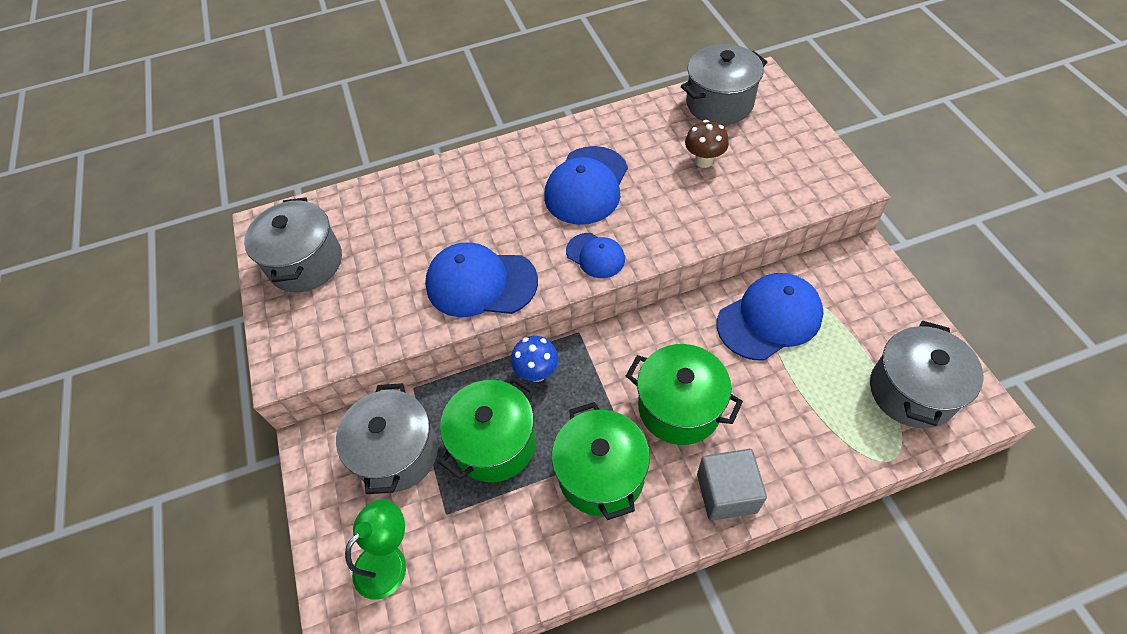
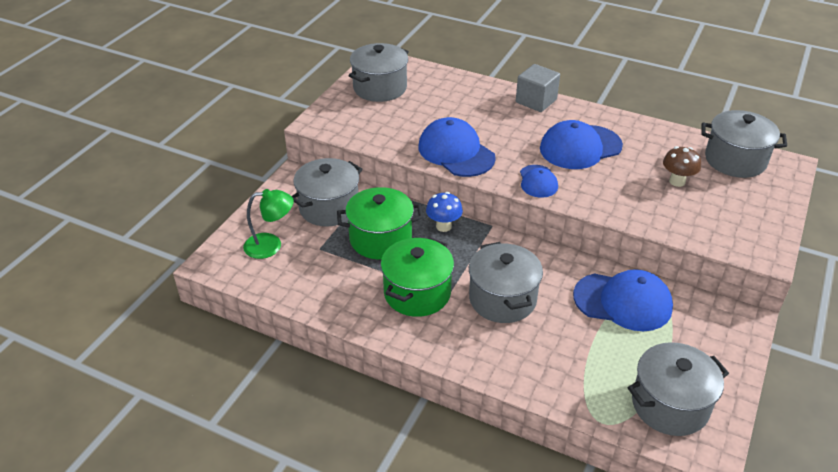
camera: 40 degrees right, 15 degrees down
(679, 407) = (502, 299): green pot -> grey pot
(726, 493) = (475, 354): grey cube -> grey cube (536, 101)

